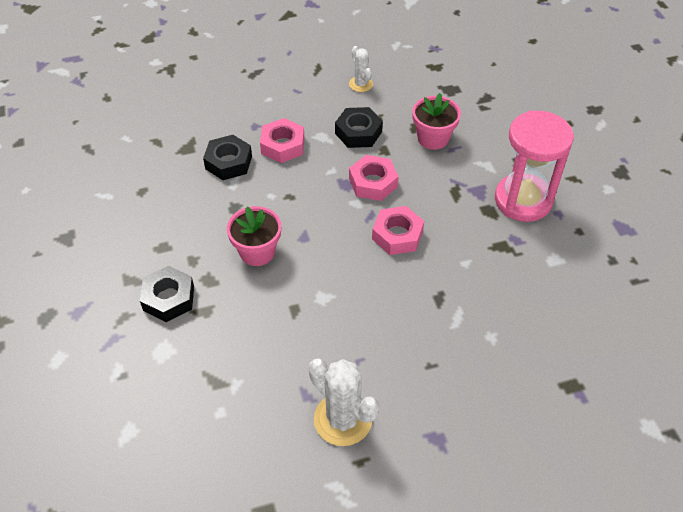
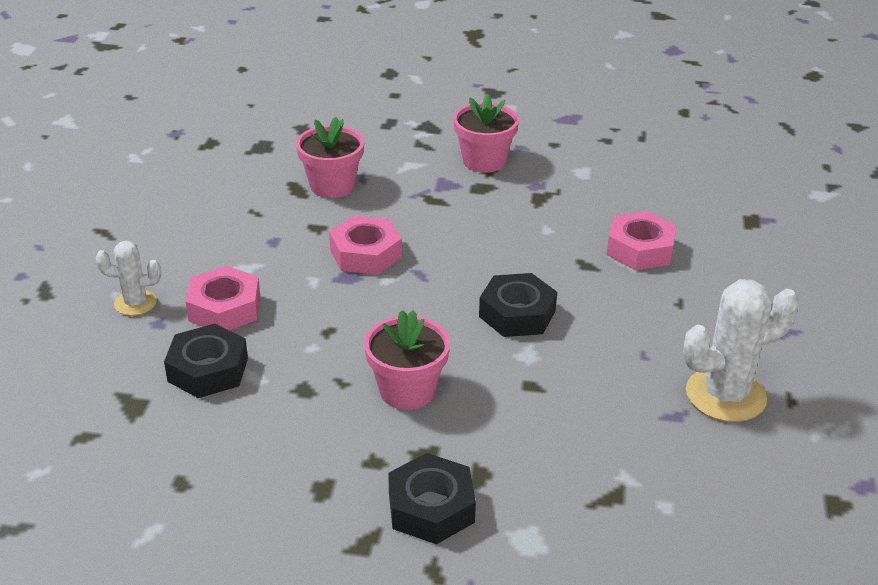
camera: 65 degrees left, 15 degrees down
(358, 132) = (265, 237): black nut -> black nut (517, 314)
(361, 84) = (177, 207): white cactus -> white cactus (135, 303)
(397, 235) = (468, 263): pink nut -> pink nut (640, 249)
(523, 200) = (484, 161): pink hourglass -> pink flower pot

